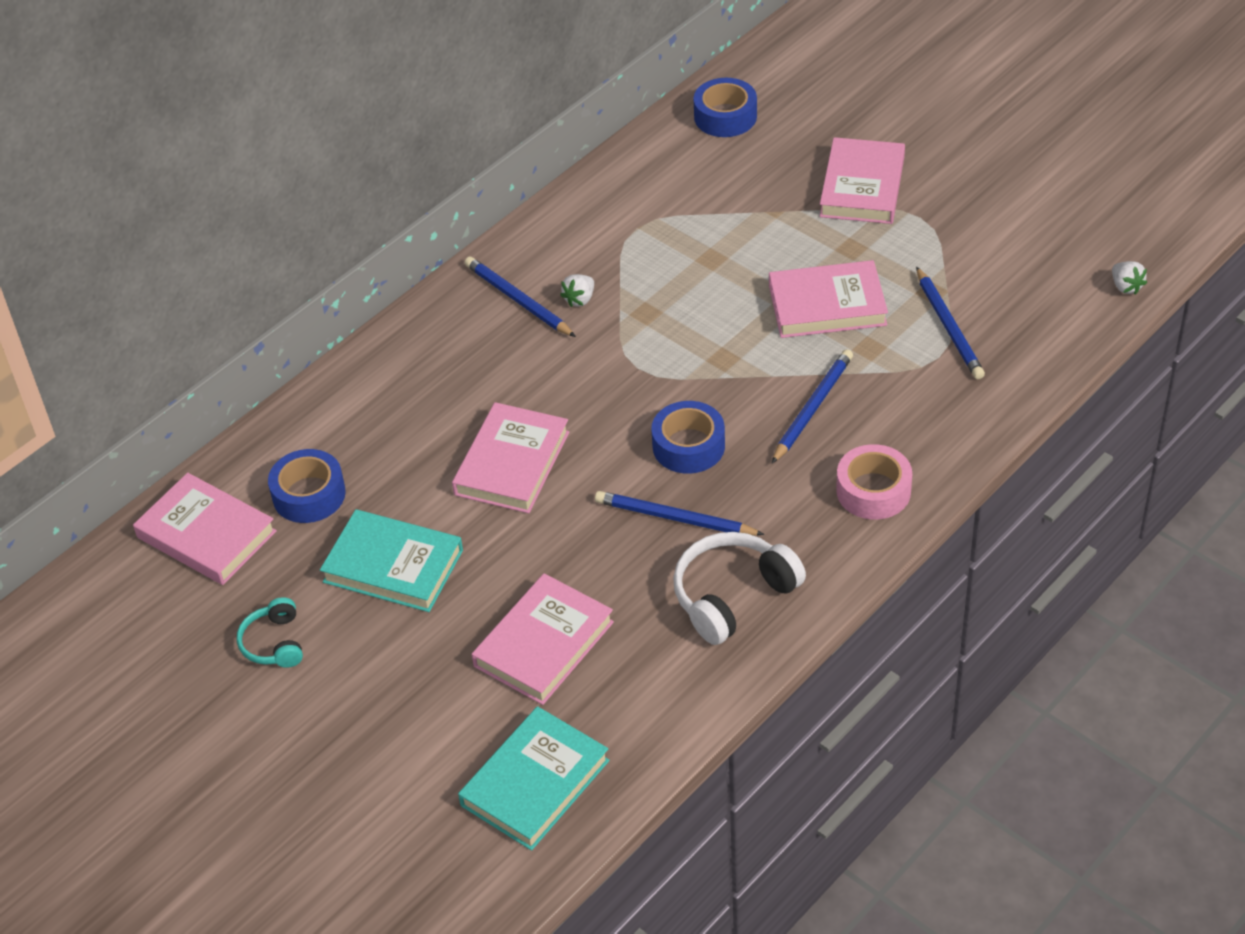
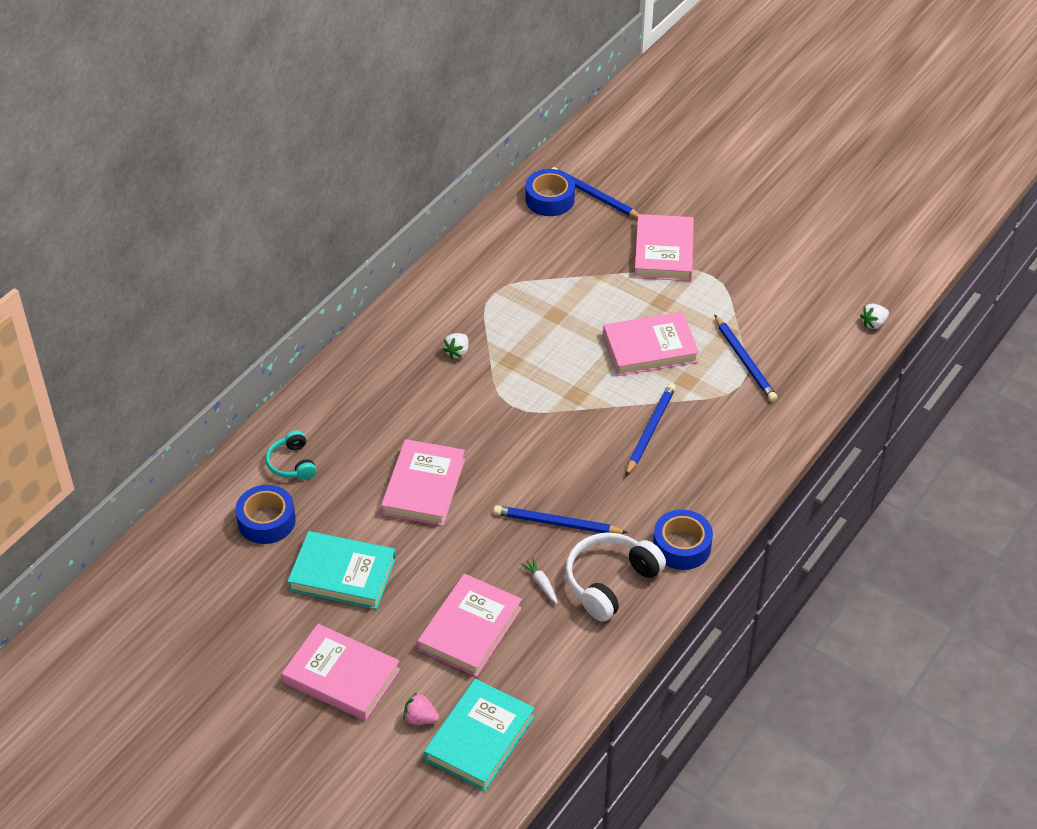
camera: 10 degrees left, 0 degrees up
(206, 534) = (189, 557): pink book -> pink book (341, 676)
(274, 643) = (258, 641): turquoise headphones -> turquoise headphones (292, 463)
(463, 752) = (420, 718): none -> pink strawberry
(518, 300) = (408, 355): blue pencil -> blue pencil (595, 196)
(643, 592) = (541, 583): none -> white carrot
(688, 446) = (559, 465): blue tape -> blue tape (681, 546)
(873, 491) = (705, 493): pink tape -> none
(1126, 287) = (873, 323): white strawberry -> white strawberry turned 90 degrees clockwise

